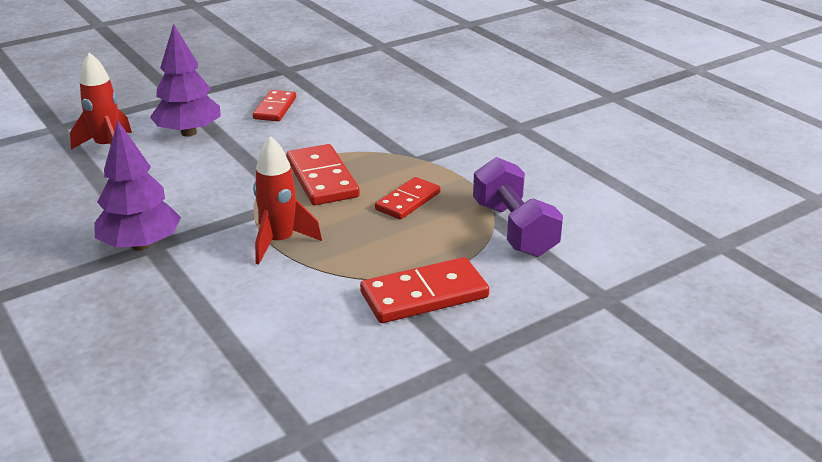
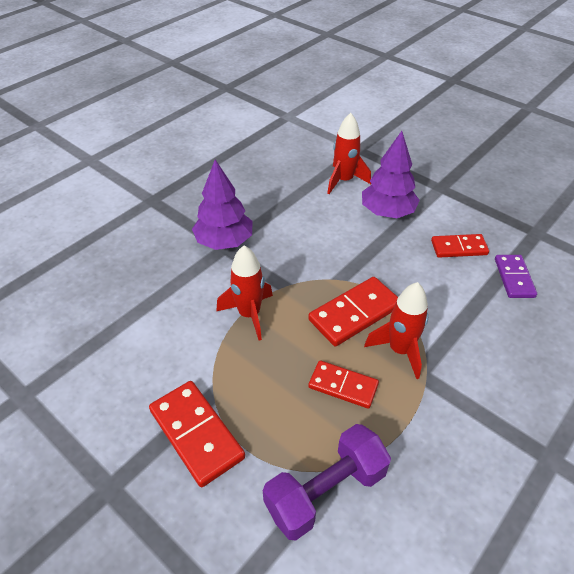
camera: 75 degrees right, 15 degrees up
(333, 94) = (514, 278): none -> purple domino
(382, 164) = (400, 350): none -> red rocket

